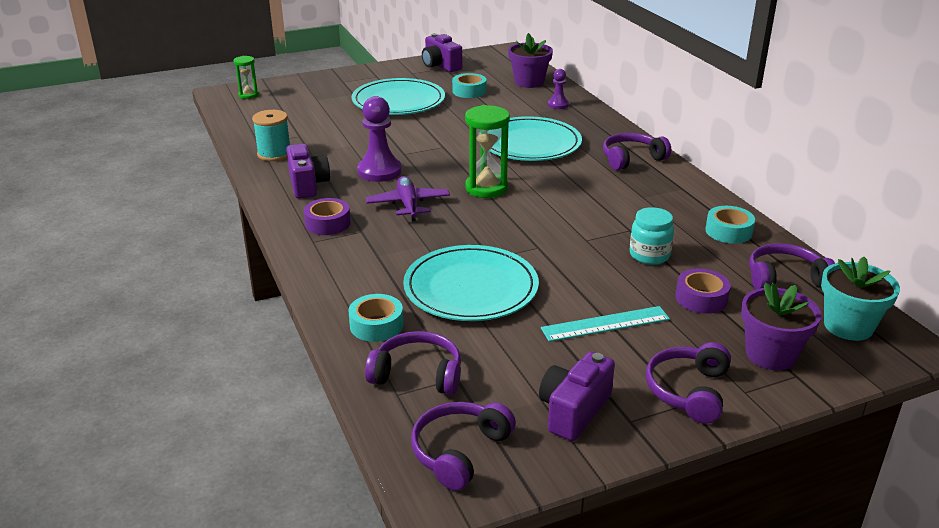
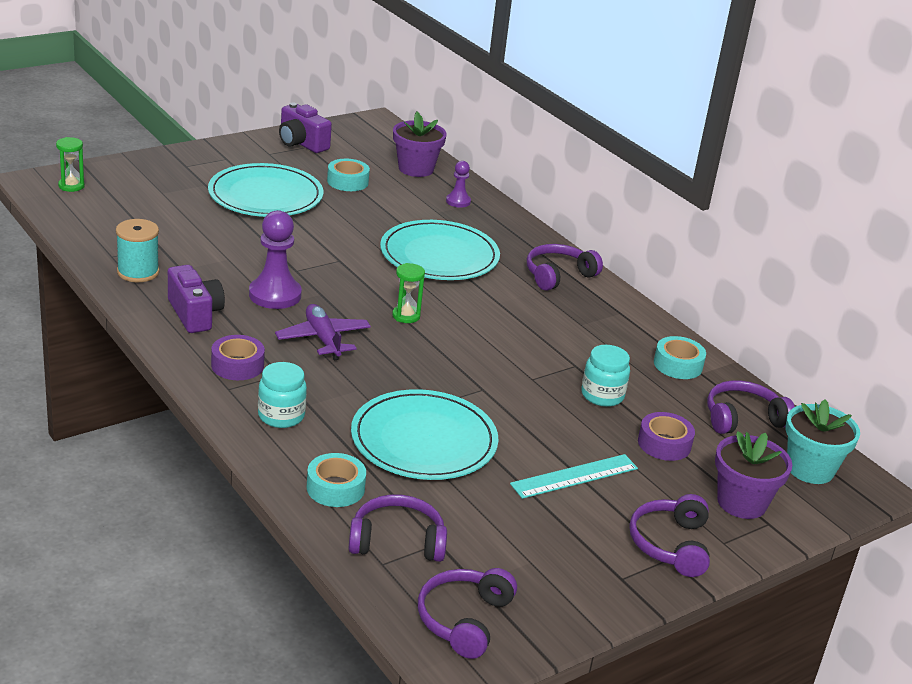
camera: 15 degrees left, 0 degrees up
(350, 264) = (281, 416): none -> turquoise jar
(486, 188) = (406, 316): green hourglass -> green hourglass, size x0.57
(574, 411) = (565, 571): purple camera -> none

